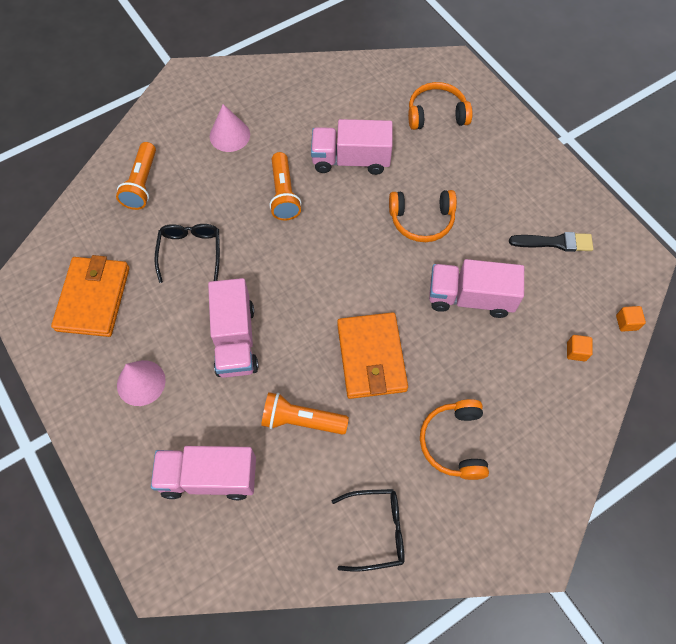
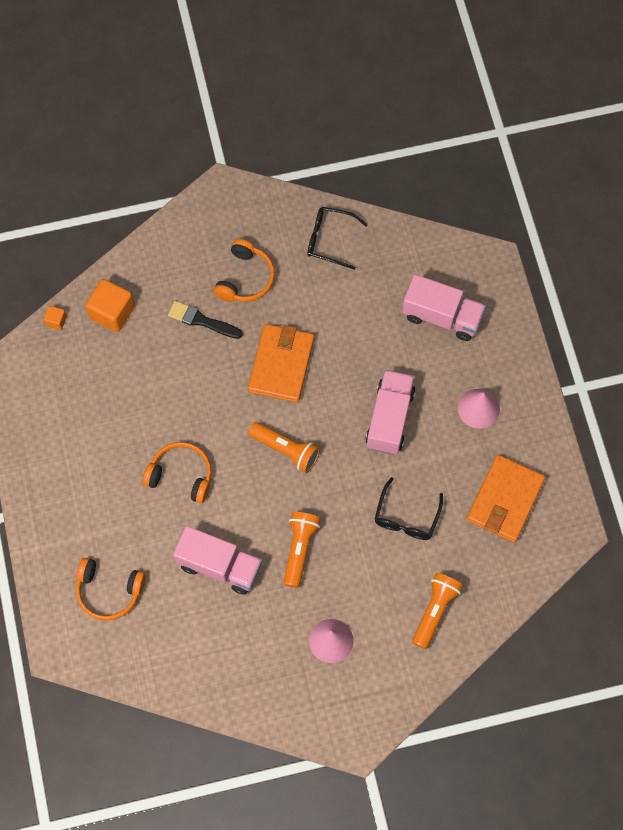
camera: 160 degrees left, 5 degrees up
(301, 420) = (357, 334): orange flashlight -> orange flashlight (286, 450)
(470, 298) = (174, 387): pink truck -> none
(554, 242) = (73, 411): black brush -> black brush (202, 321)
(576, 351) = (112, 312): orange cube -> orange cube, size x2.04

